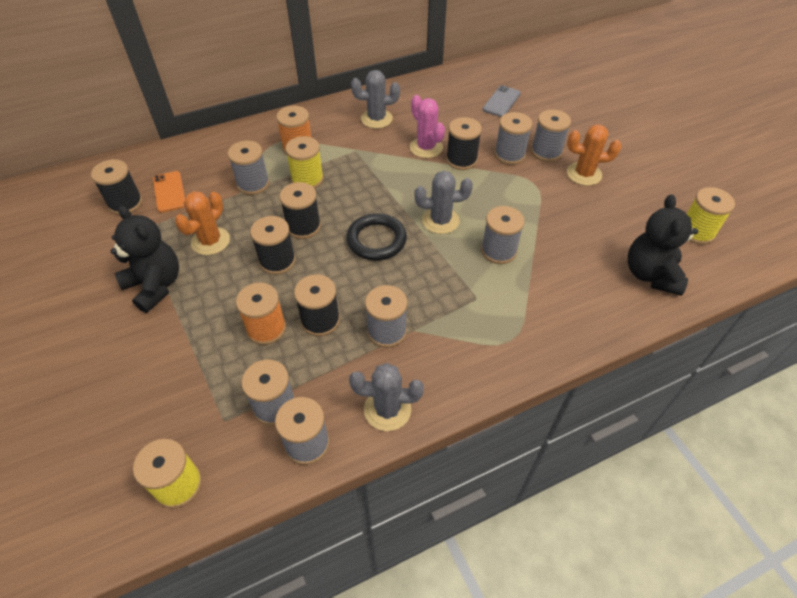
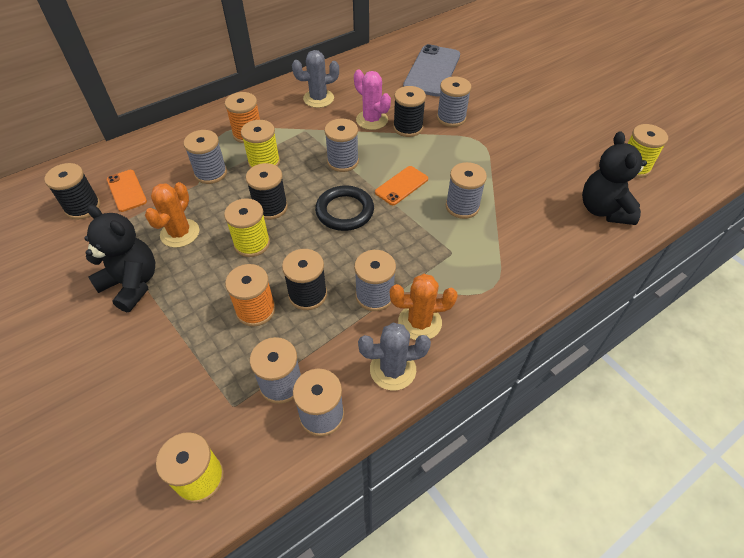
camera: 10 degrees left, 0 degrees up
(277, 261) = (252, 243): black spool -> yellow spool
(440, 221) = (401, 186): grey cactus -> orange phone
(501, 101) = (432, 71): grey phone -> grey phone, size x1.81
(546, 152) = (484, 112): grey spool -> grey spool (343, 161)
(584, 174) = (522, 128): orange cactus -> orange cactus (419, 322)

